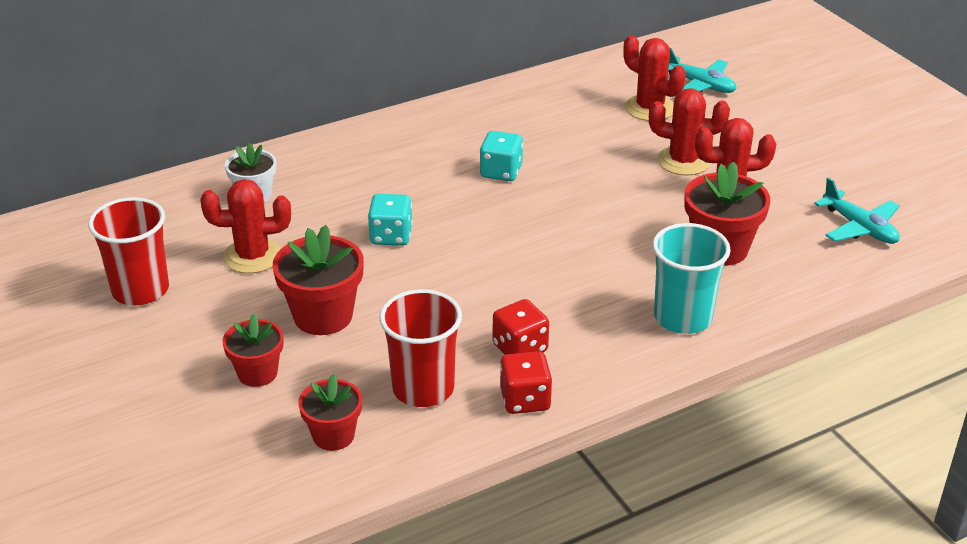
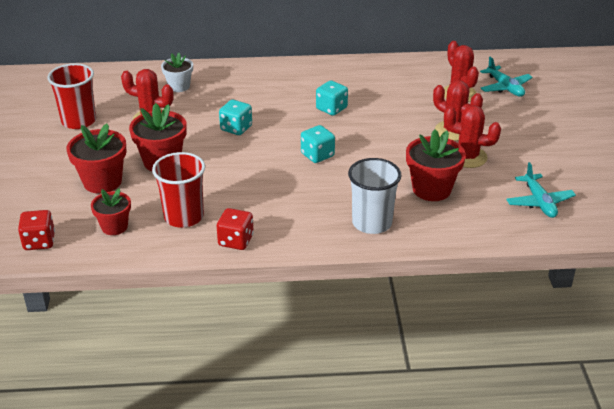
camera: 25 degrees right, 0 degrees up
(257, 373) = (102, 182): red flower pot -> red flower pot, size x1.56
(520, 348) = (257, 211): red dice -> red dice (39, 242)
(536, 243) = (317, 155): none -> turquoise dice
(683, 317) = (372, 223): turquoise cup -> white cup

